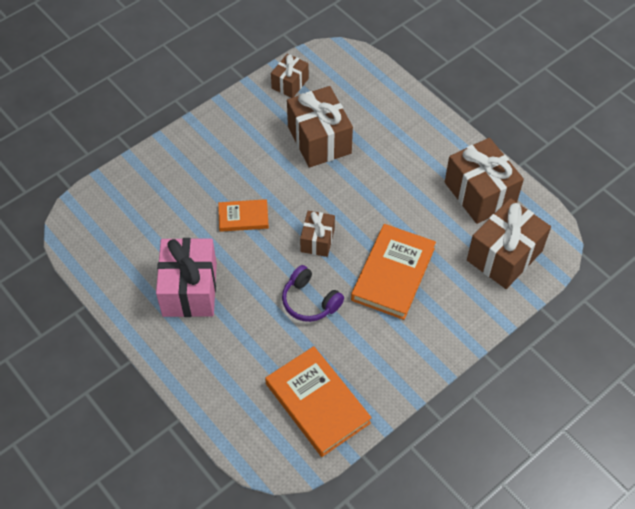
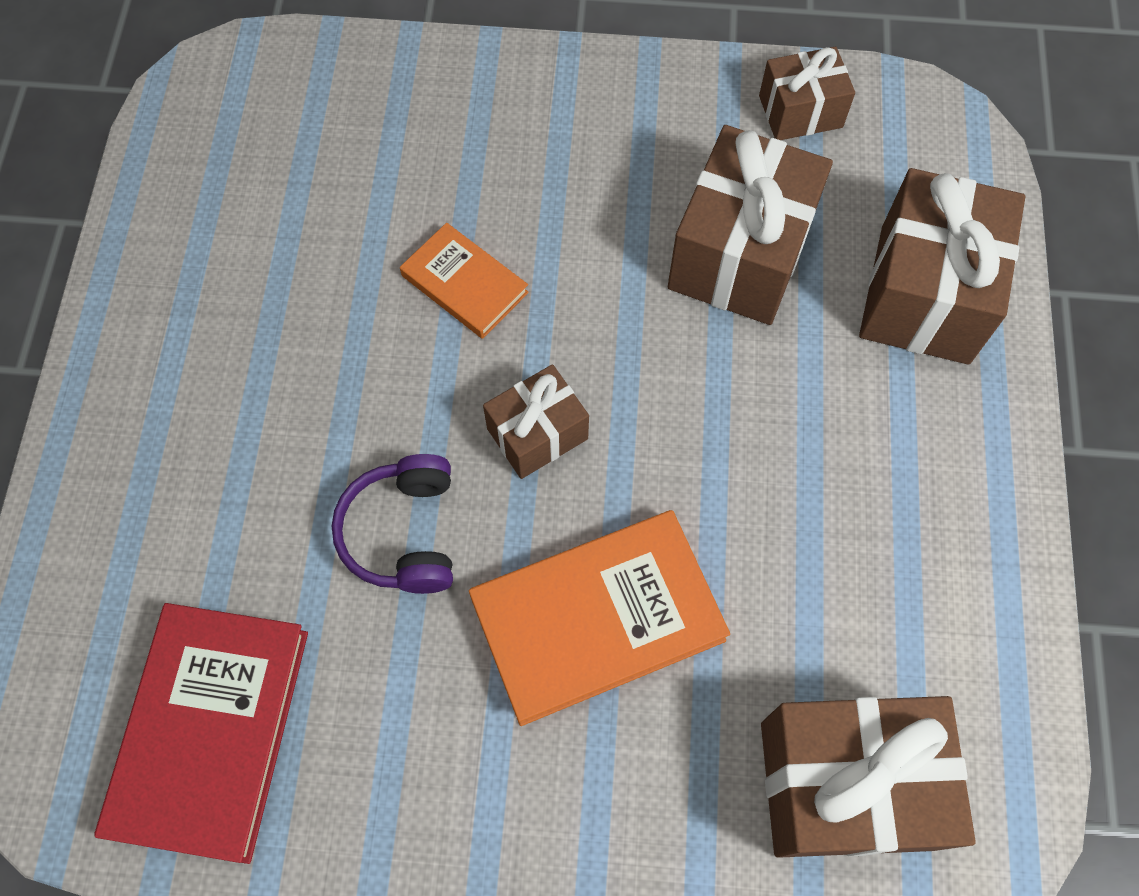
camera: 45 degrees right, 10 degrees up
(189, 289) = (249, 334): pink gift -> none
(317, 403) = (211, 732): orange book -> red book
(480, 193) = (933, 613): brown gift -> brown gift (924, 294)

